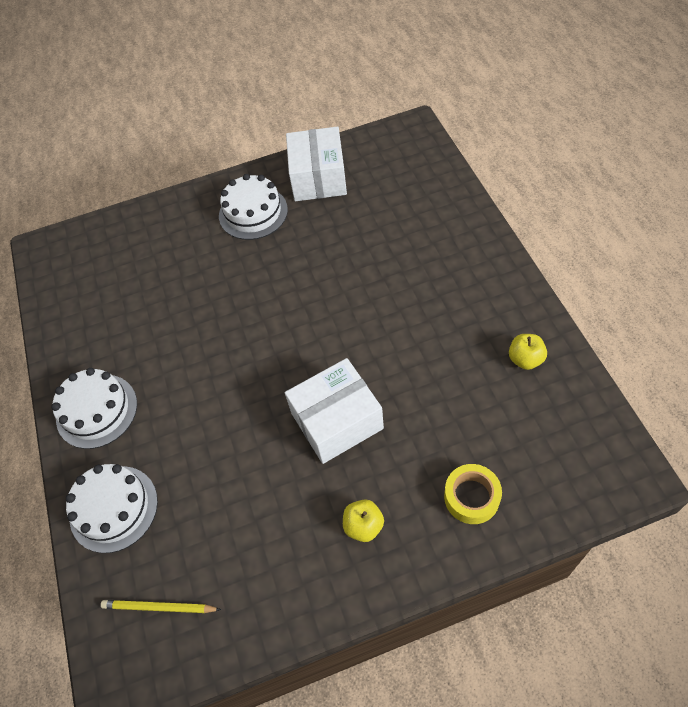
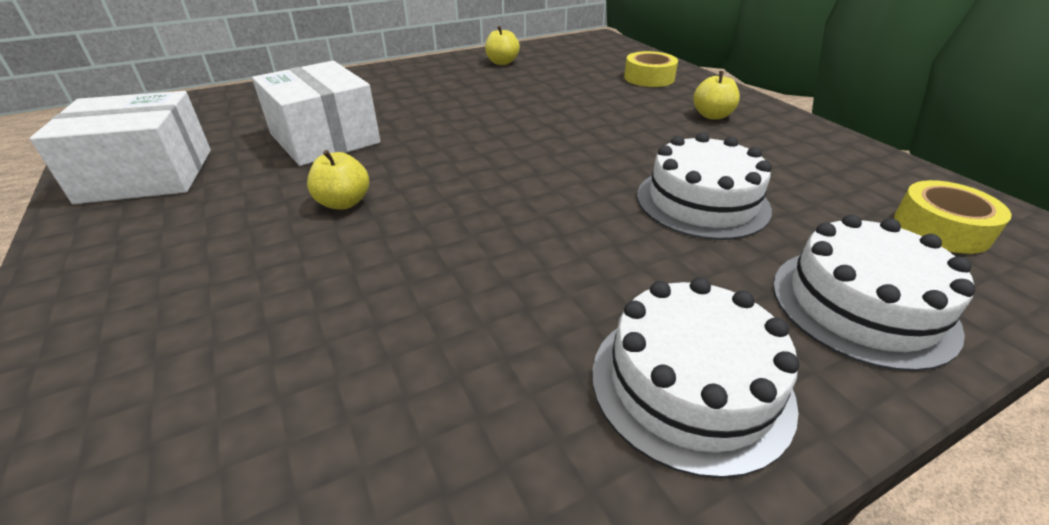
camera: 105 degrees left, 20 degrees down
(159, 607) = (941, 228): yellow pencil -> yellow tape
(253, 212) = (180, 234): white cake -> white cake (702, 202)
(268, 272) = (343, 202): none -> yellow apple
(337, 421) = (599, 134): white box -> white box (325, 138)

